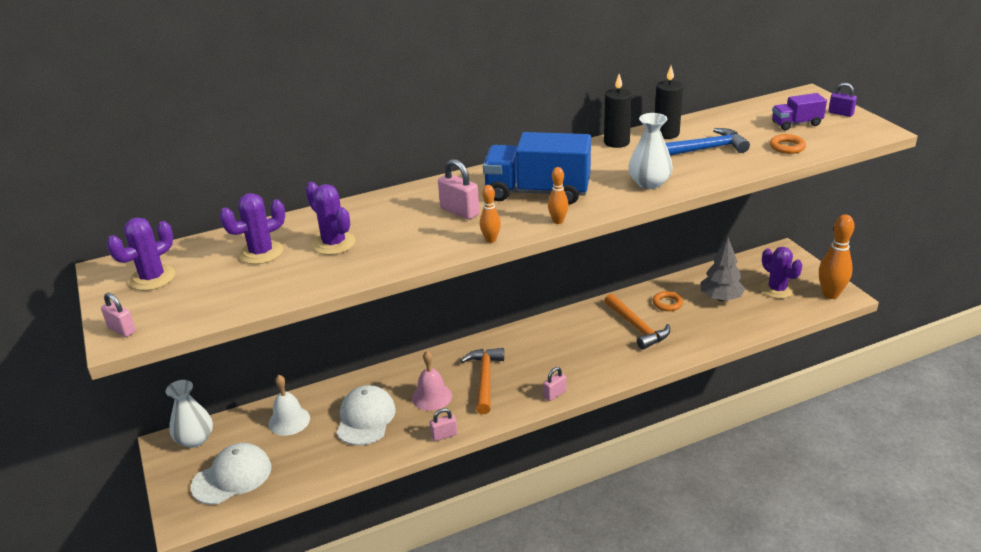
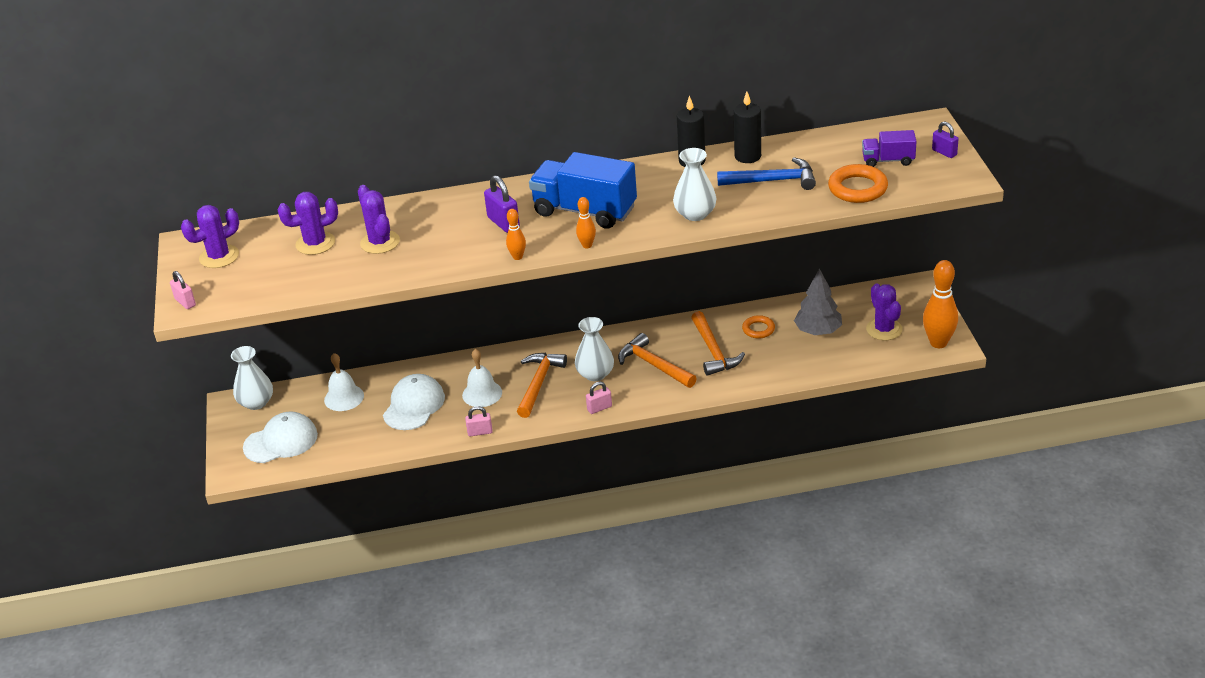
camera: 15 degrees right, 5 degrees up
(432, 396) = (482, 393): pink bell -> white bell
(459, 211) = (503, 223): pink padlock -> purple padlock
(536, 363) = (595, 374): none -> white vase
(587, 347) = (653, 365): none -> orange hammer
(787, 147) = (857, 188): orange ring -> orange ring, size x1.62

